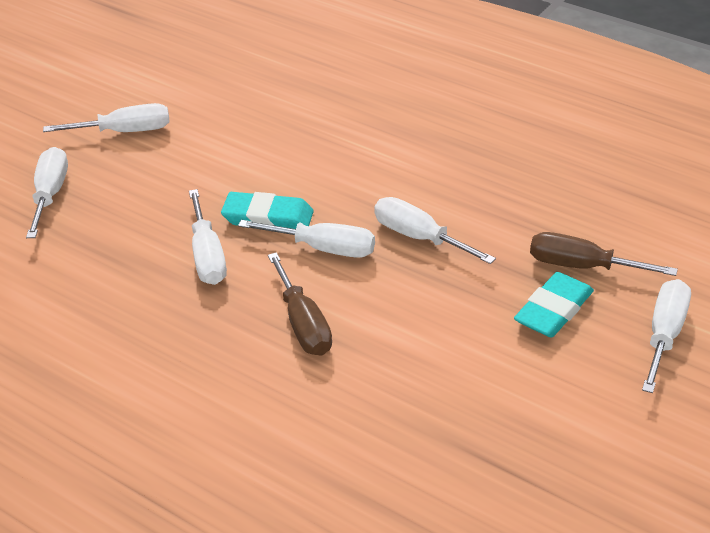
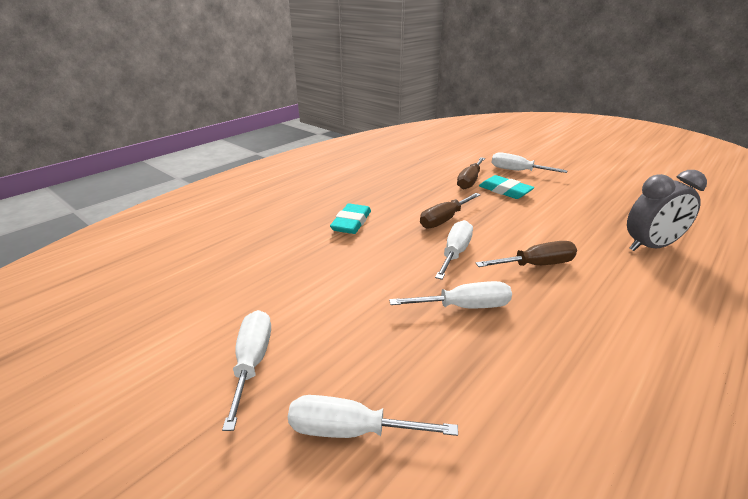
camera: 85 degrees left, 10 degrees down
(268, 217) = (417, 275): turquoise eraser -> turquoise eraser (351, 222)
(377, 466) = (650, 247): none -> grey clock
(419, 237) = (444, 220): white screwdriver -> brown screwdriver

